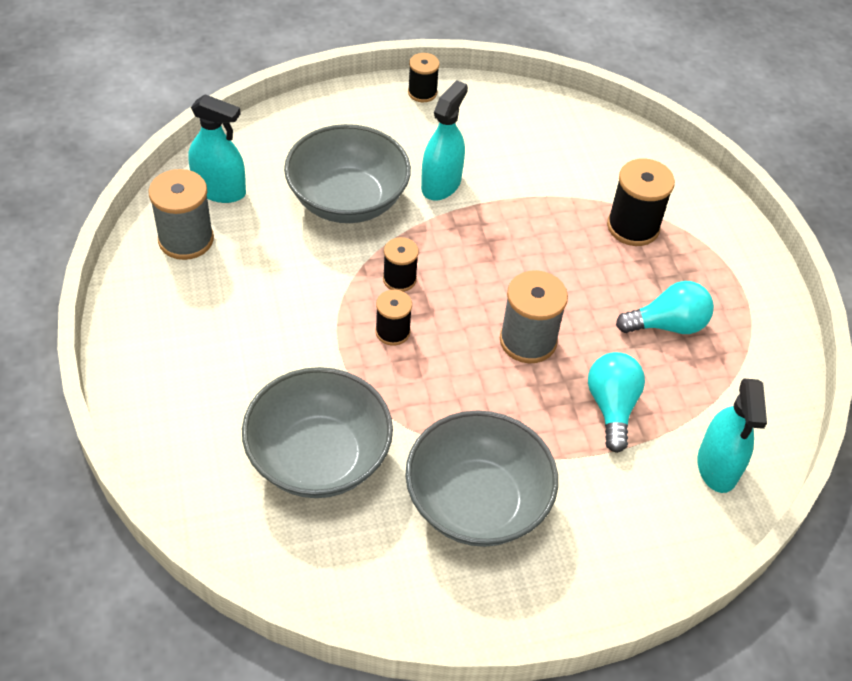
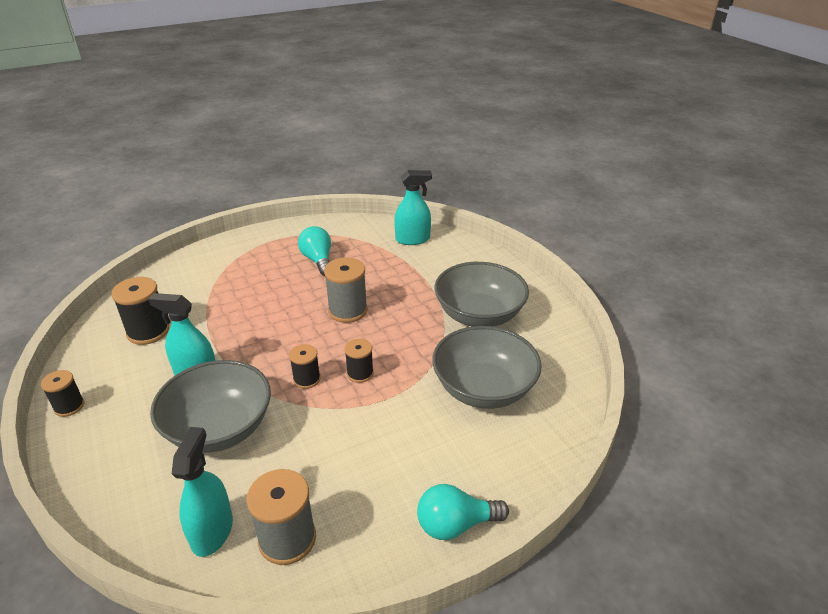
camera: 100 degrees left, 15 degrees down
(611, 407) = (388, 274): turquoise light bulb -> turquoise light bulb (455, 524)
(633, 227) = (234, 279): black spool -> black spool (148, 332)

